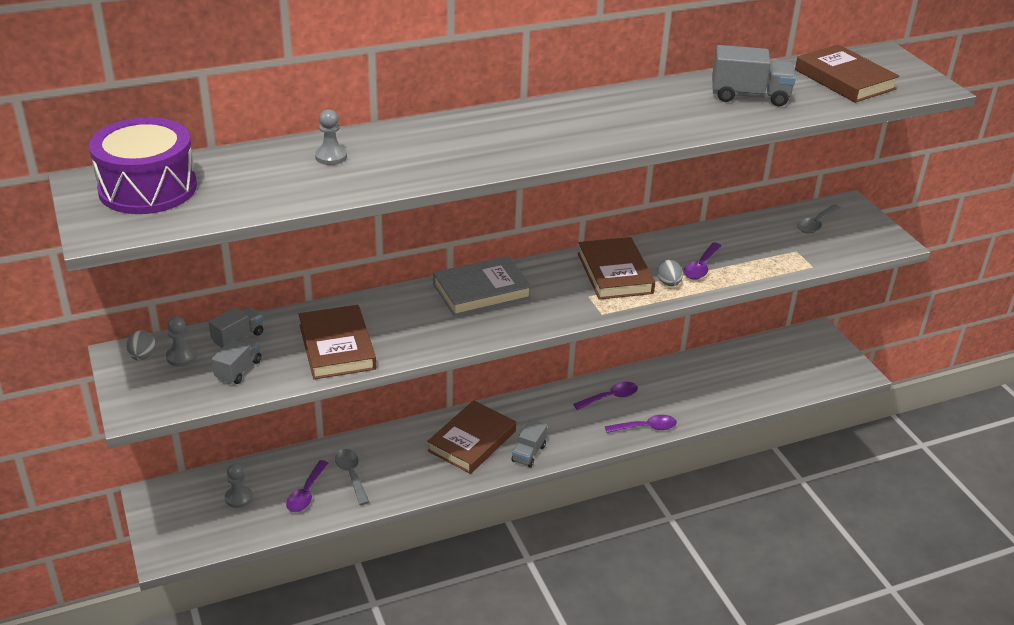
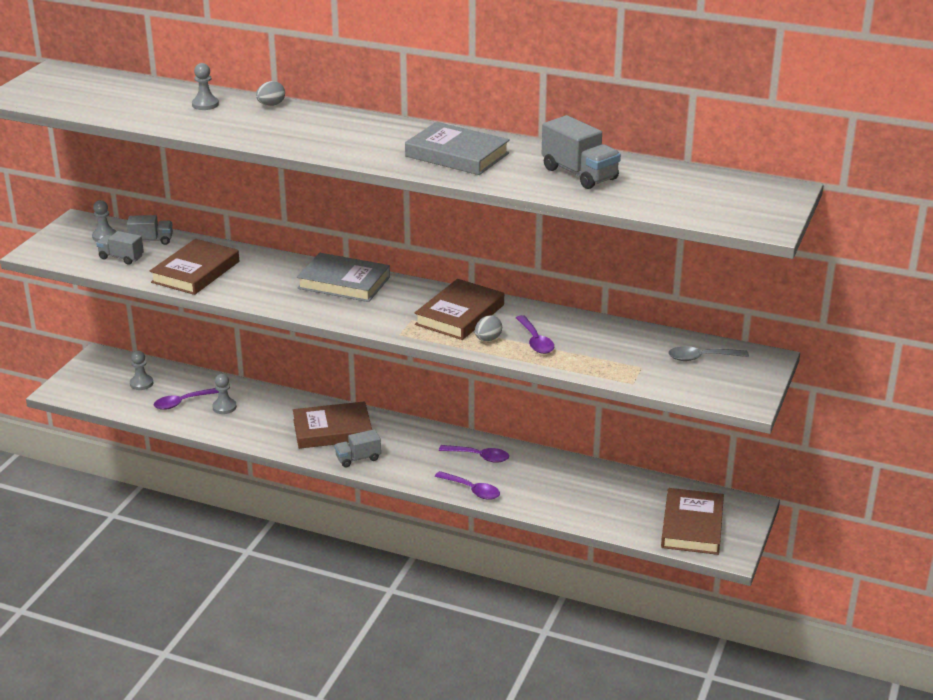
camera: 45 degrees right, 5 degrees down
(142, 356) = (86, 227): grey egg -> grey egg (271, 105)
(148, 188) = (76, 84): purple drum -> none
(238, 370) = (121, 257): grey truck -> grey truck turned 135 degrees counterclockwise
(351, 475) = (224, 407): grey spoon -> grey pawn
(637, 116) = (457, 155): none -> grey book
(701, 267) = (535, 341): purple spoon -> purple spoon turned 90 degrees counterclockwise
(844, 79) = (695, 192): brown book -> brown book (692, 526)

